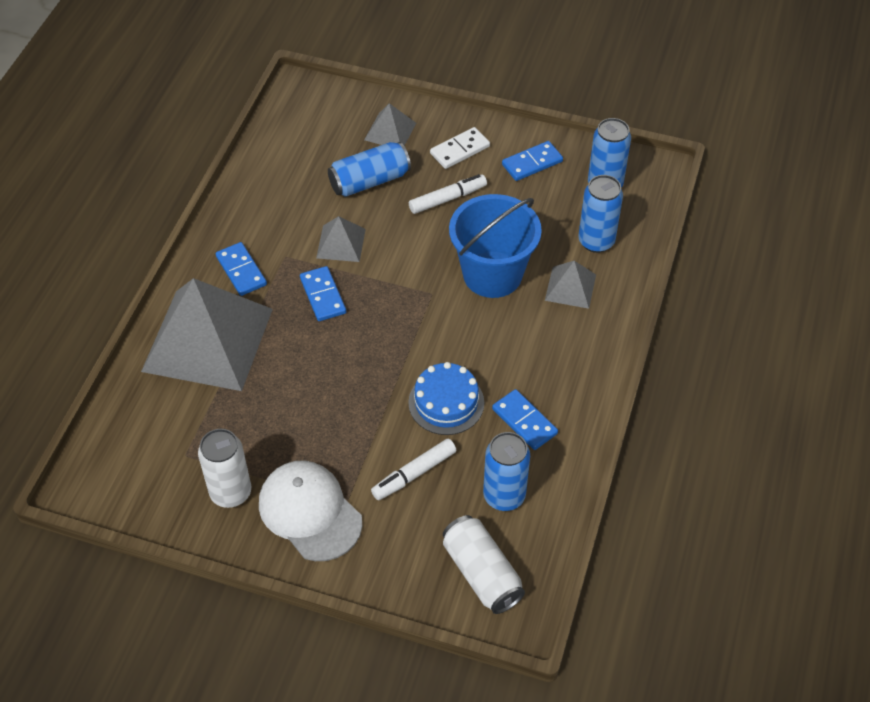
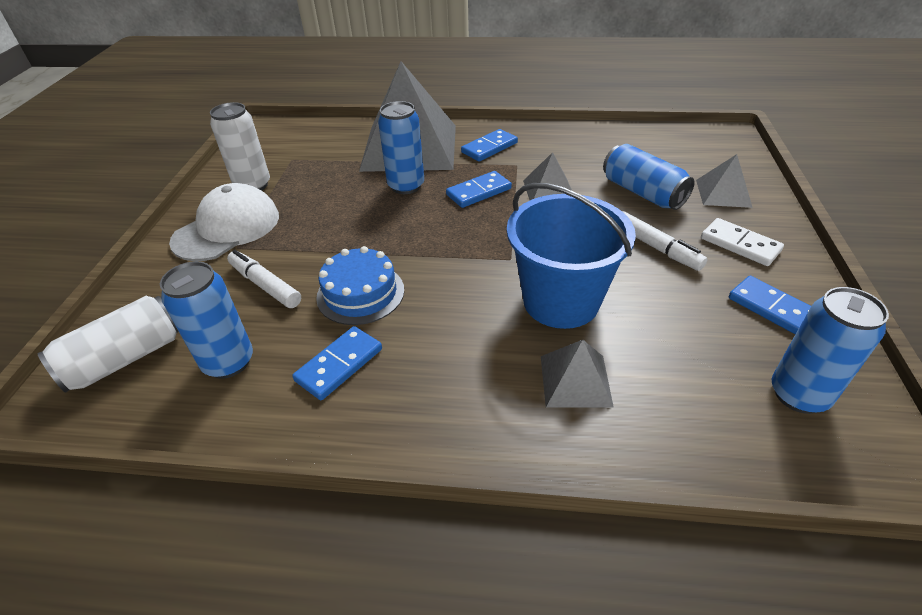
camera: 80 degrees right, 10 degrees down
(596, 241) = (677, 399): blue can -> blue can (406, 186)

